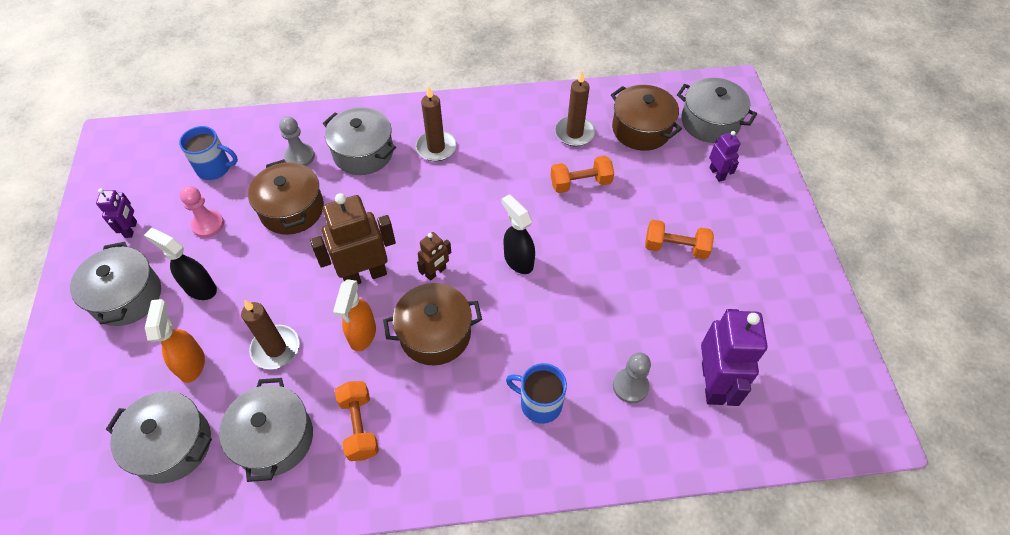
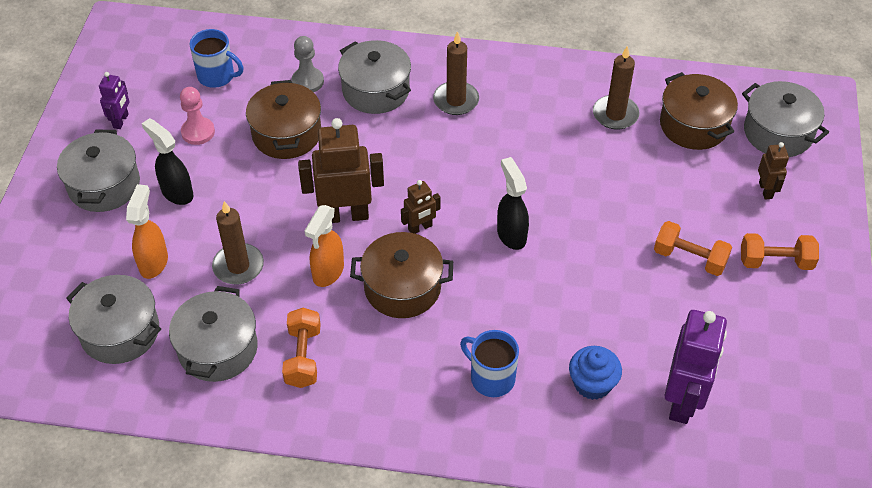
camera: 15 degrees right, 5 degrees down
(580, 183) = (605, 169): orange dumbbell -> orange dumbbell (775, 261)
(630, 386) = (592, 384): grey pawn -> blue cupcake
(717, 173) = (766, 190): purple robot -> brown robot

